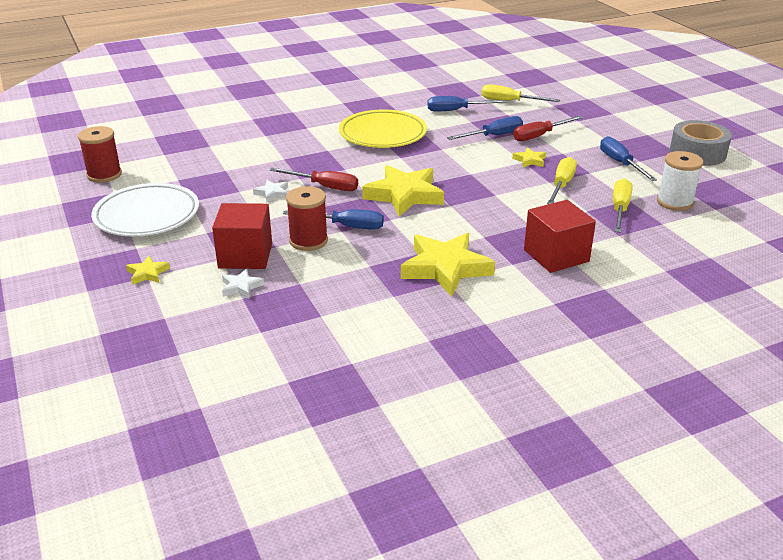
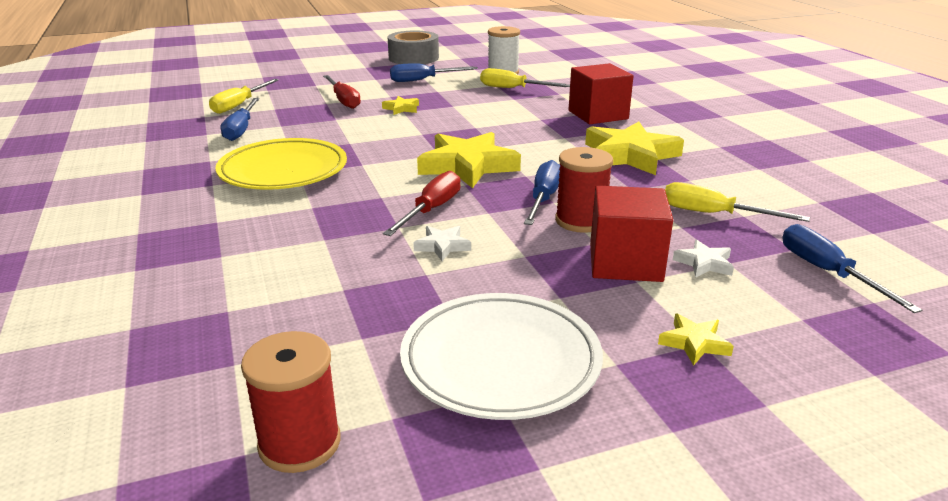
camera: 85 degrees left, 5 degrees down
(494, 136) = (330, 118): blue screwdriver -> blue screwdriver (827, 272)
(561, 185) = (462, 102): yellow screwdriver -> yellow screwdriver (713, 214)

